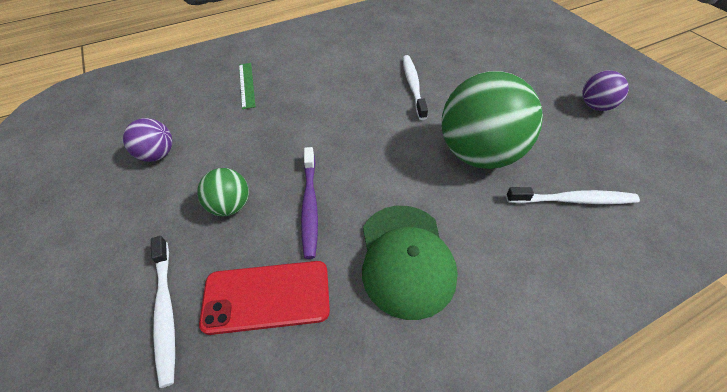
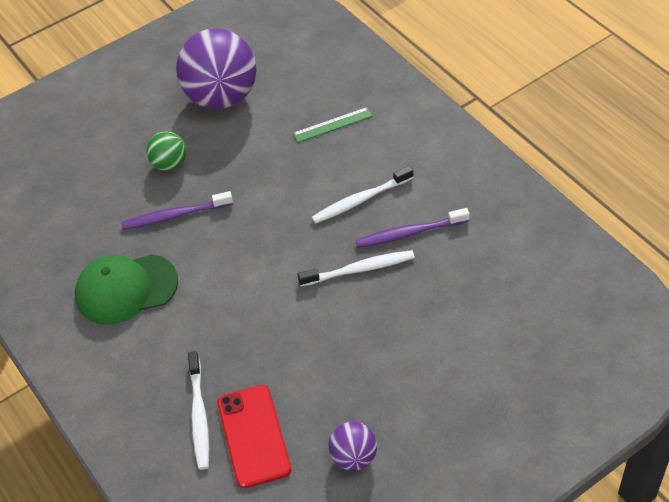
camera: 85 degrees right, 0 degrees up
(157, 155) = (222, 97): purple ball -> purple ball, size x2.08
(165, 310) = (78, 160): white toothbrush -> white toothbrush (361, 200)
(267, 297) = (90, 210): red phone -> red phone (253, 436)
(383, 58) = (410, 233): none -> purple toothbrush
(479, 154) = (253, 336): green ball -> none

